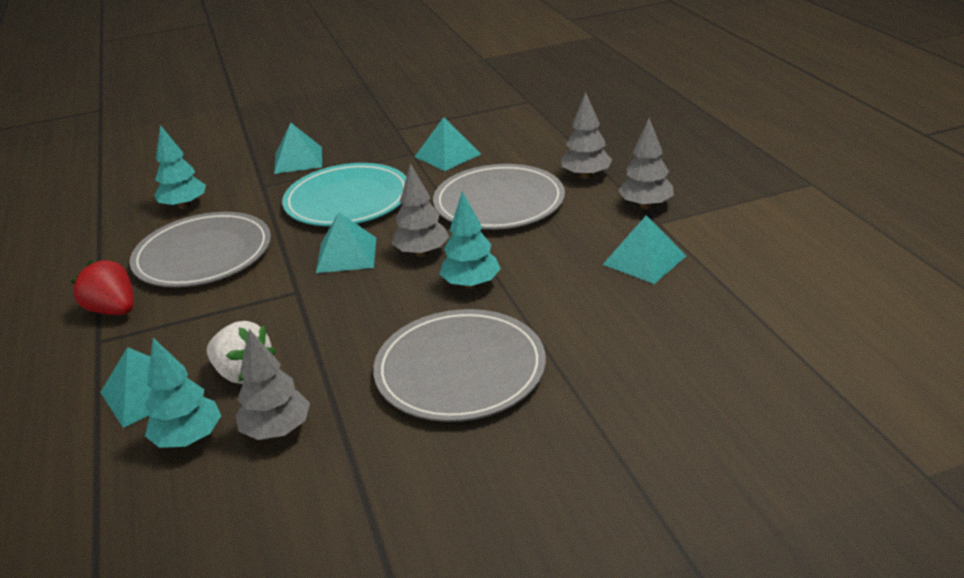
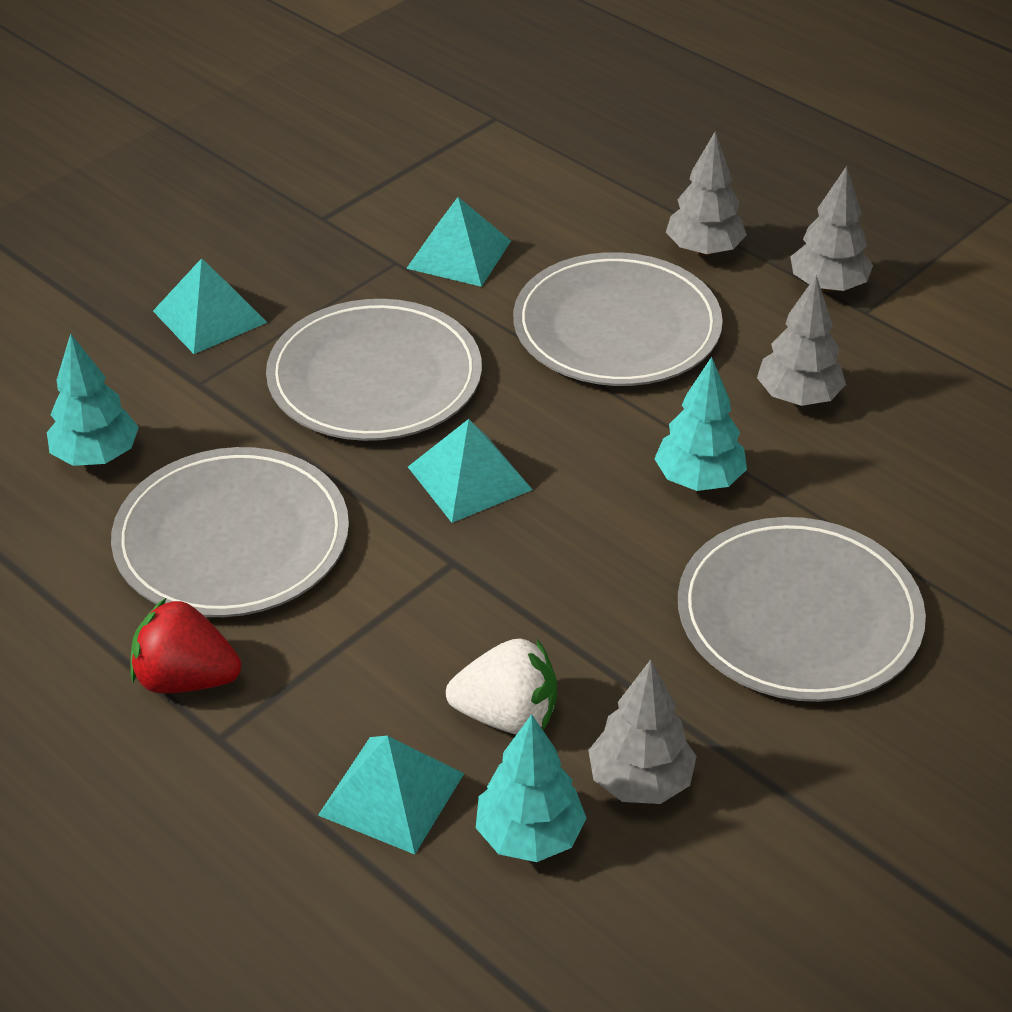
camera: 30 degrees left, 10 degrees up
(347, 200) = (374, 377): turquoise plate -> grey plate
(422, 253) = (581, 445): grey tree -> grey tree (798, 397)
(644, 260) = (894, 379): turquoise pyramid -> none

